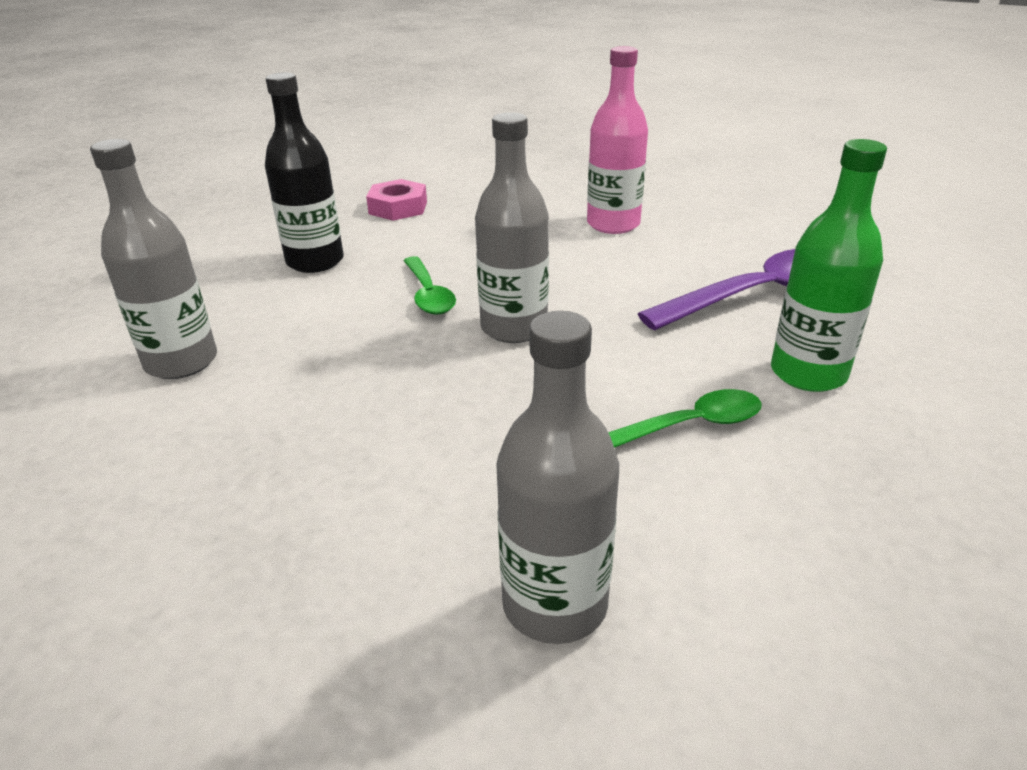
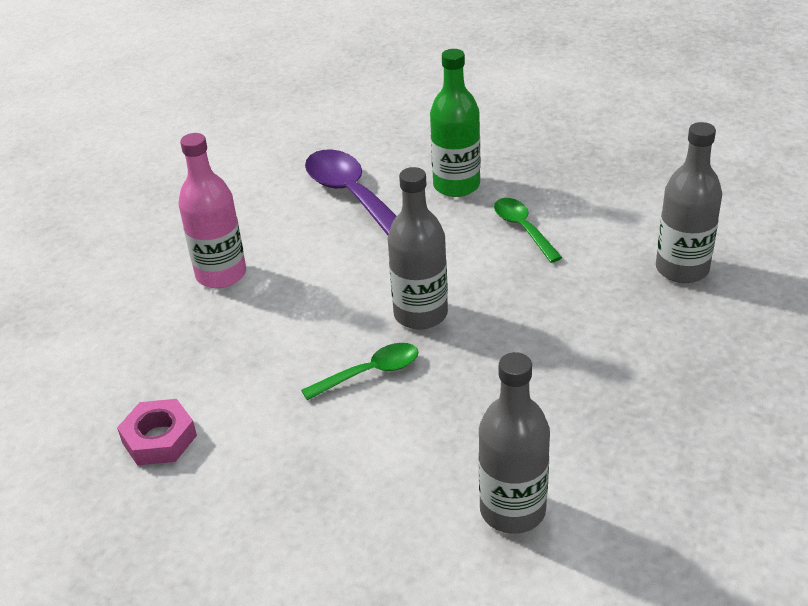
camera: 95 degrees left, 5 degrees up
(315, 261) = (303, 474): black bottle -> none

